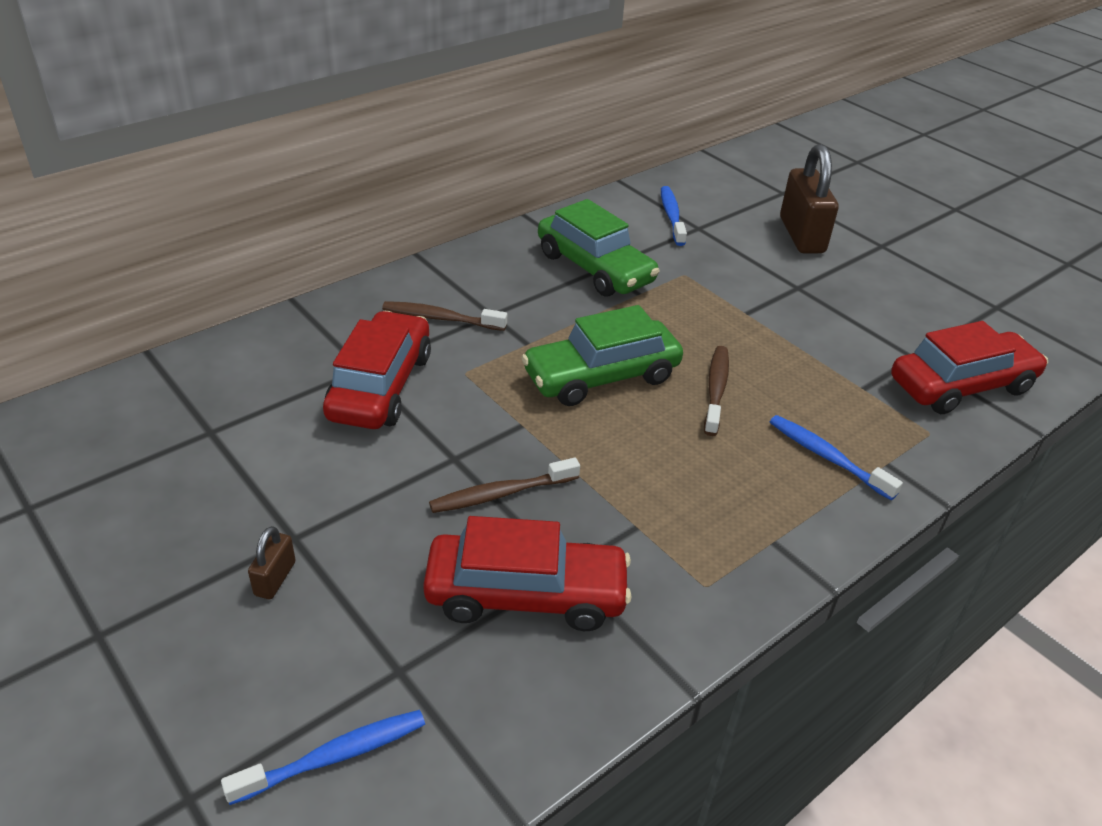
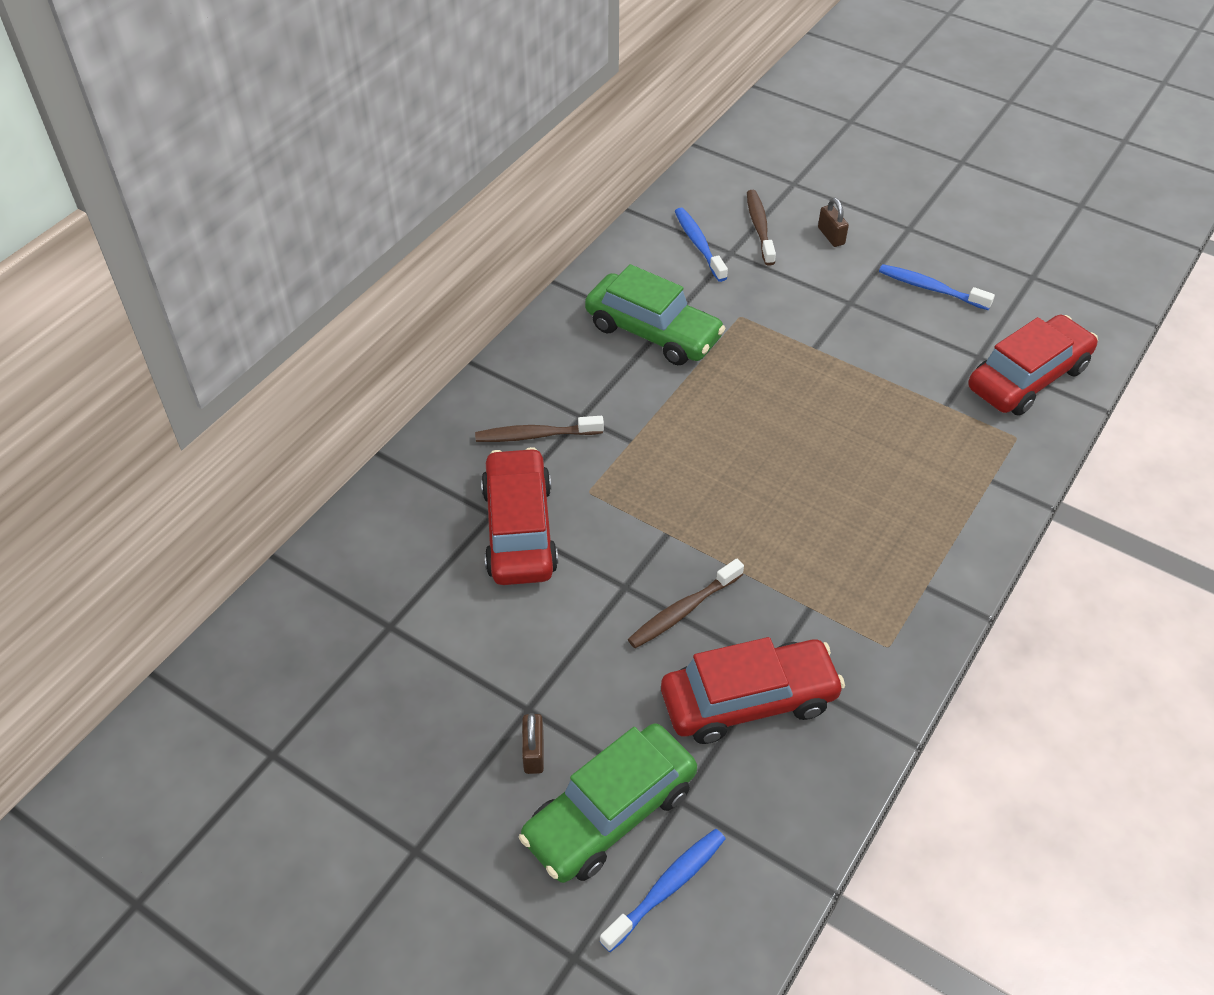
camera: 15 degrees left, 10 degrees up
(601, 376) = (714, 459): green car -> green car (610, 813)
(716, 389) = (821, 444): brown toothbrush -> brown toothbrush (759, 227)
(801, 235) = (831, 236): brown padlock -> brown padlock, size x0.46
(827, 457) = (940, 489): blue toothbrush -> blue toothbrush (930, 288)

